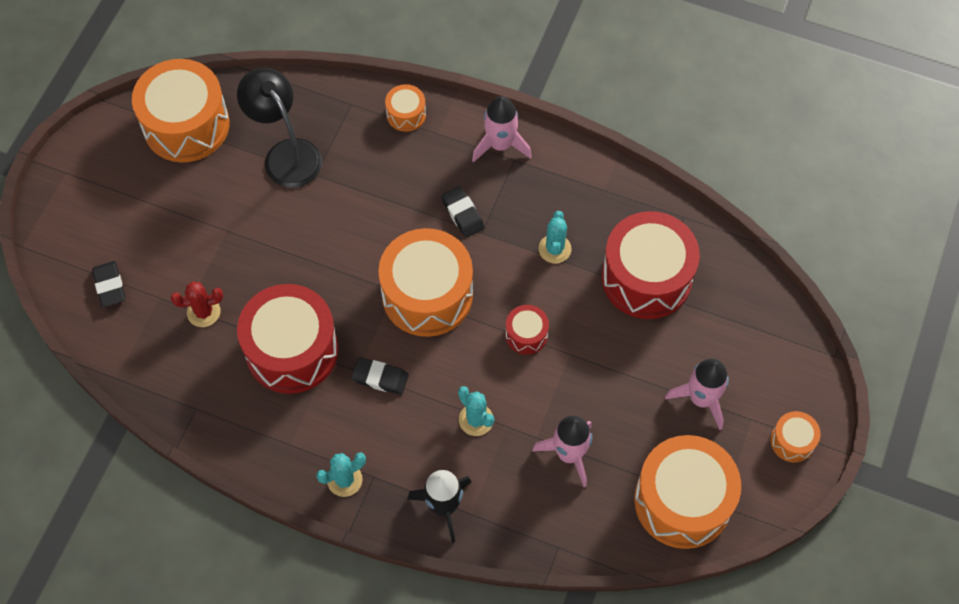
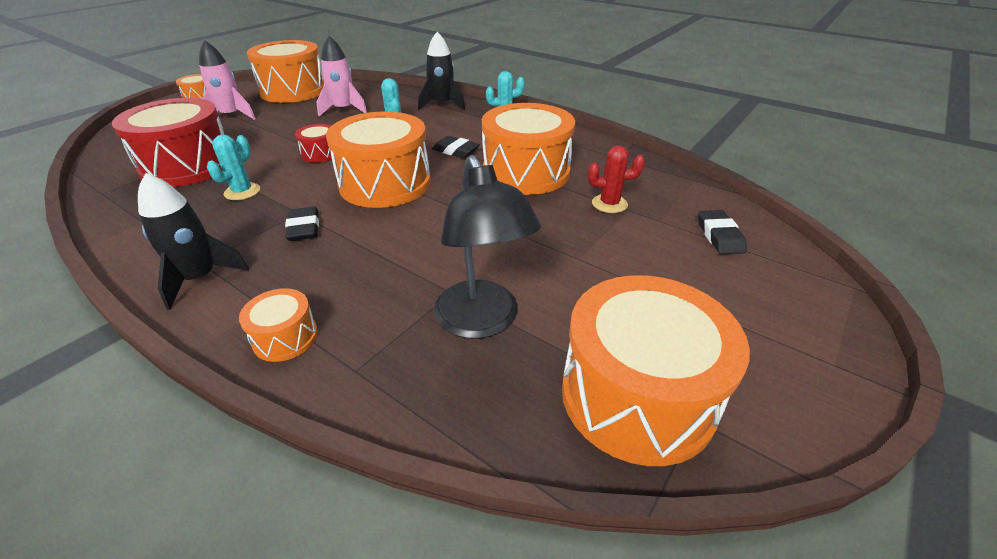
camera: 165 degrees left, 25 degrees down
(292, 350) = (526, 172): red drum -> orange drum
(500, 145) = (200, 278): pink rocket -> black rocket

